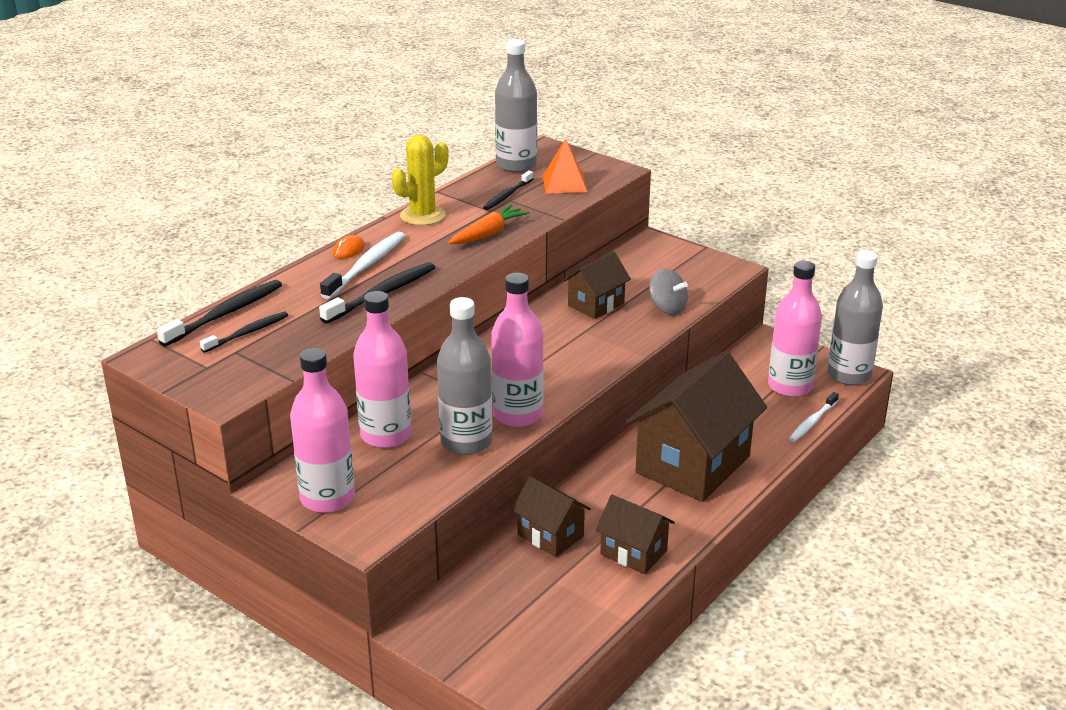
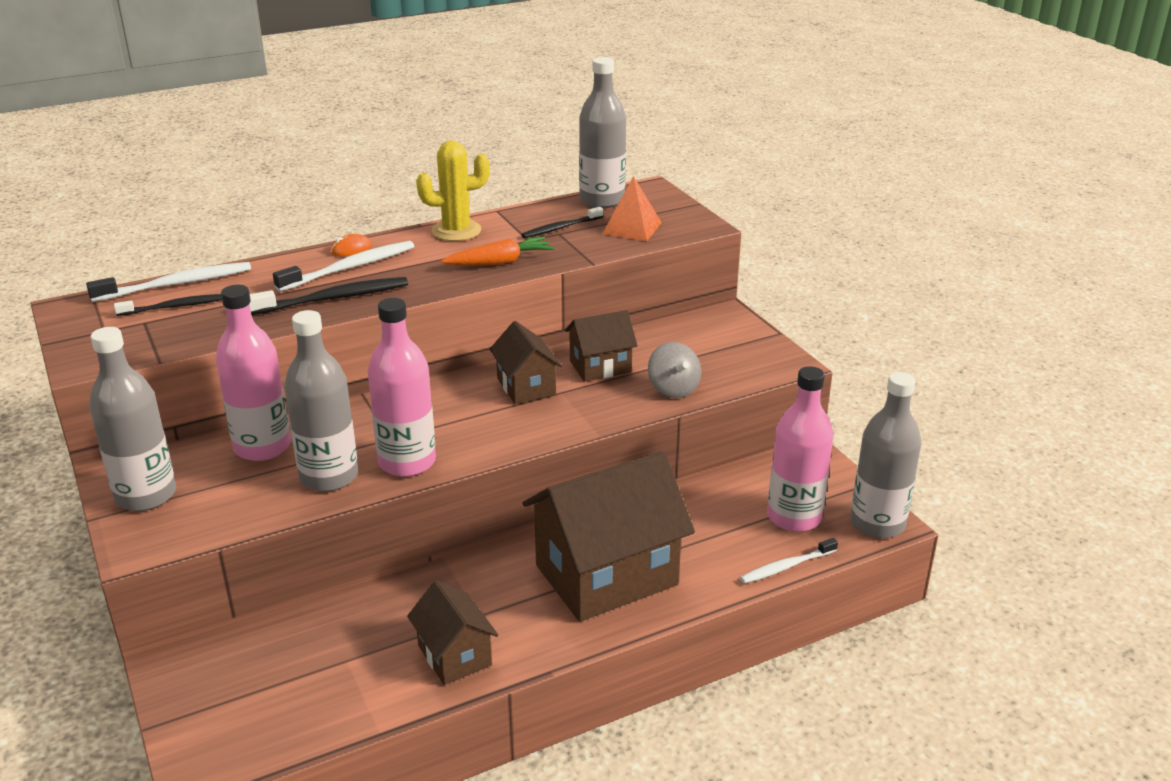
camera: 25 degrees right, 0 degrees up
(225, 314) = (176, 284): black toothbrush -> white toothbrush
(327, 498) = (146, 495): pink bottle -> grey bottle
(550, 535) = (387, 606): brown house -> brown house (526, 386)

